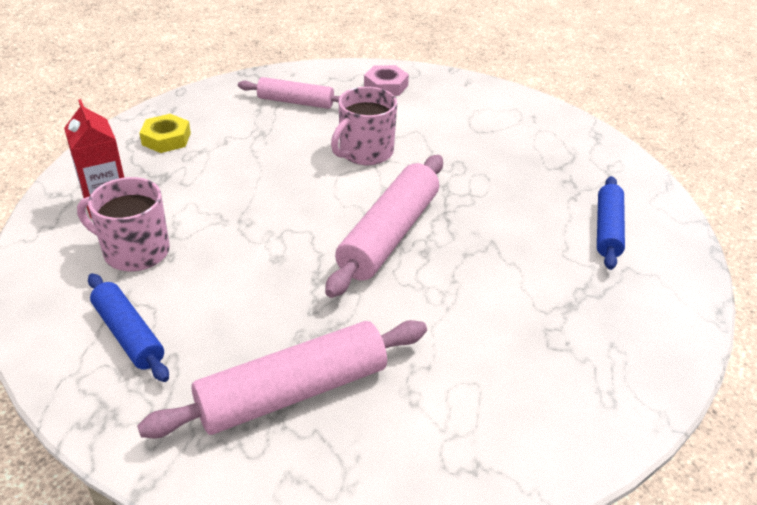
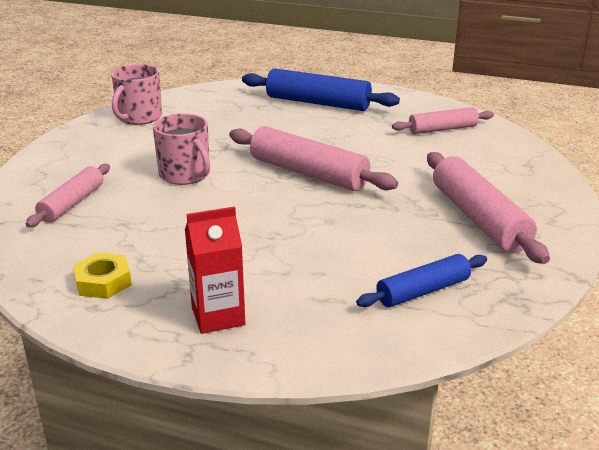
camera: 80 degrees left, 10 degrees down
(134, 251) = (307, 293): pink mug -> pink mug (139, 117)
(386, 86) = (72, 157): pink nut -> none
(575, 362) = (442, 129): none -> pink rolling pin
(608, 229) = (318, 103): blue rolling pin -> blue rolling pin, size x1.62

